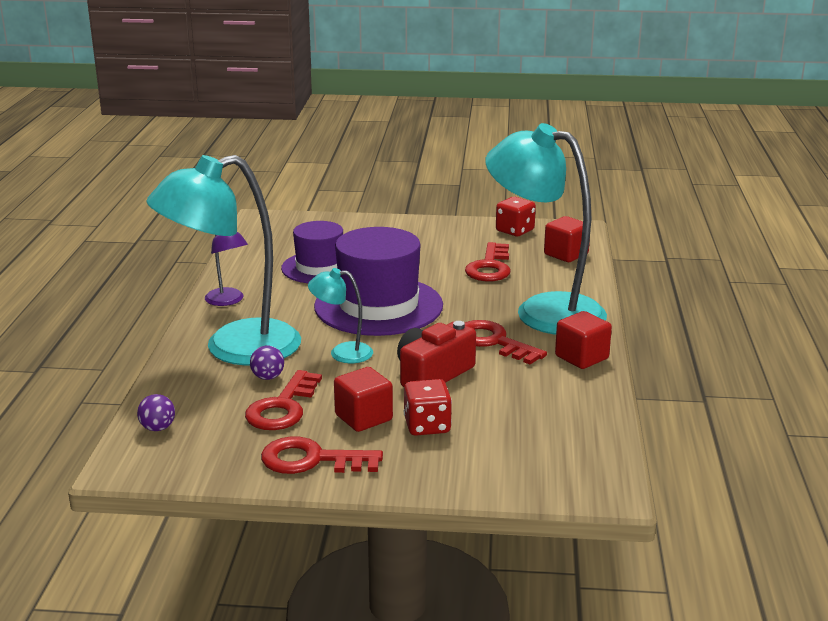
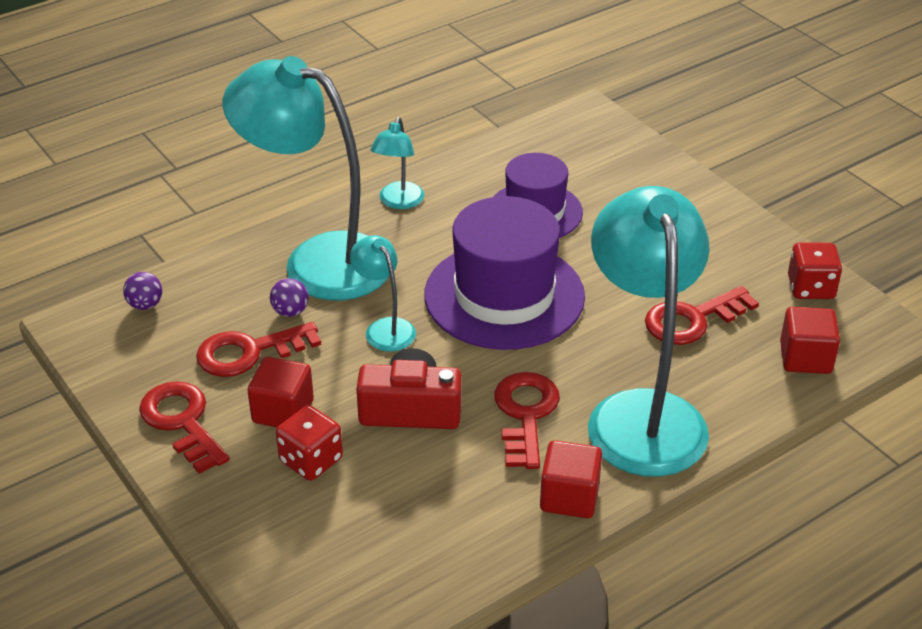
camera: 50 degrees right, 15 degrees up
(228, 301) = (398, 202): purple lamp -> turquoise lamp

